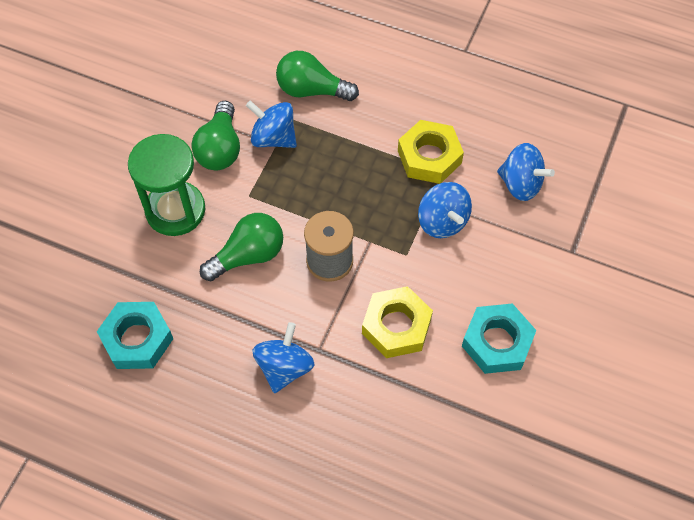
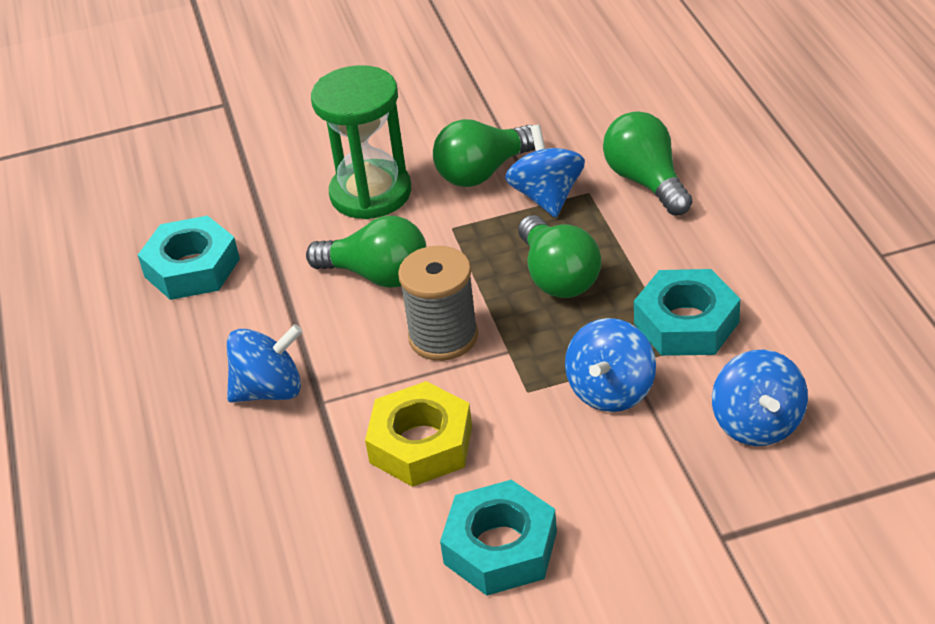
camera: 55 degrees right, 20 degrees down
(339, 180) = (558, 276): none -> green light bulb
(429, 157) = (686, 323): yellow nut -> turquoise nut

